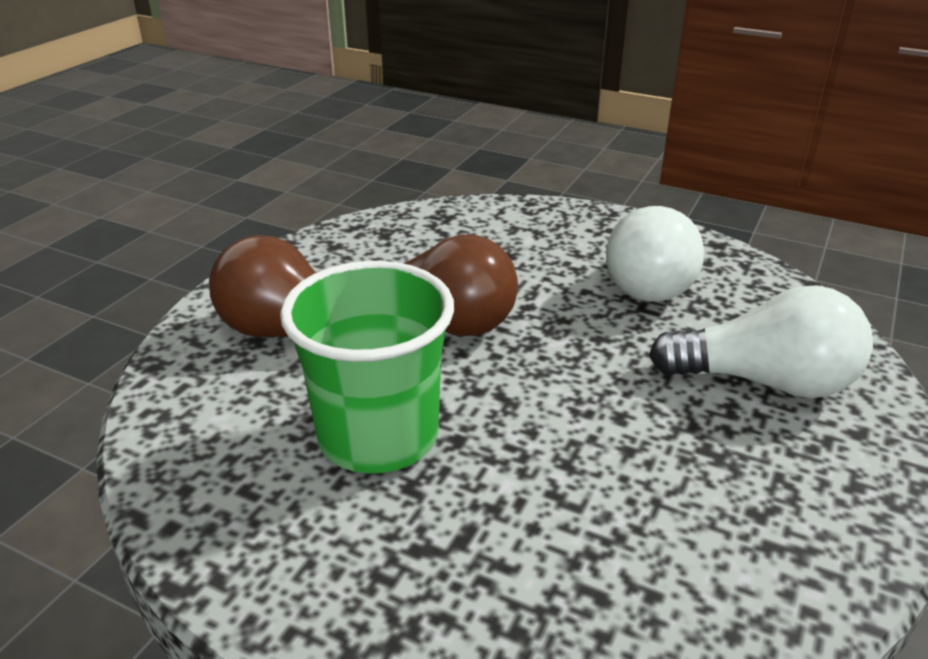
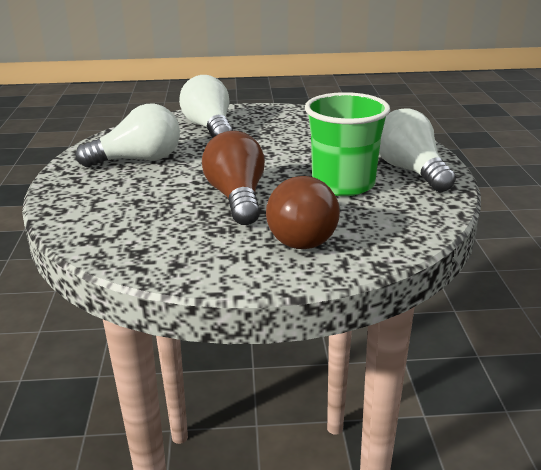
camera: 120 degrees left, 5 degrees down
(340, 558) = (410, 170): none -> white light bulb

